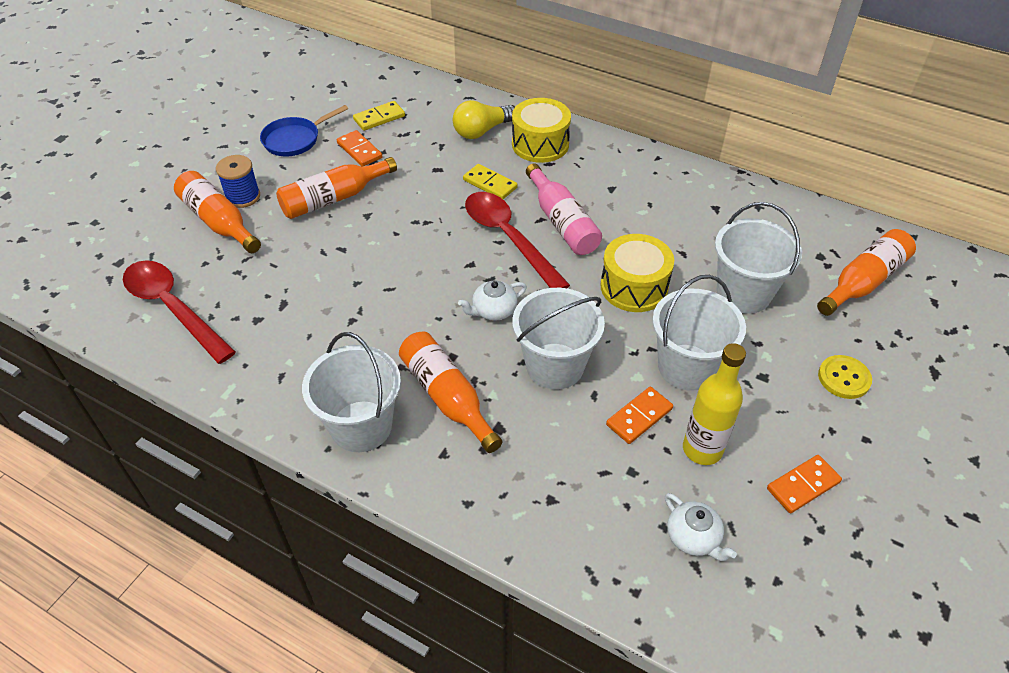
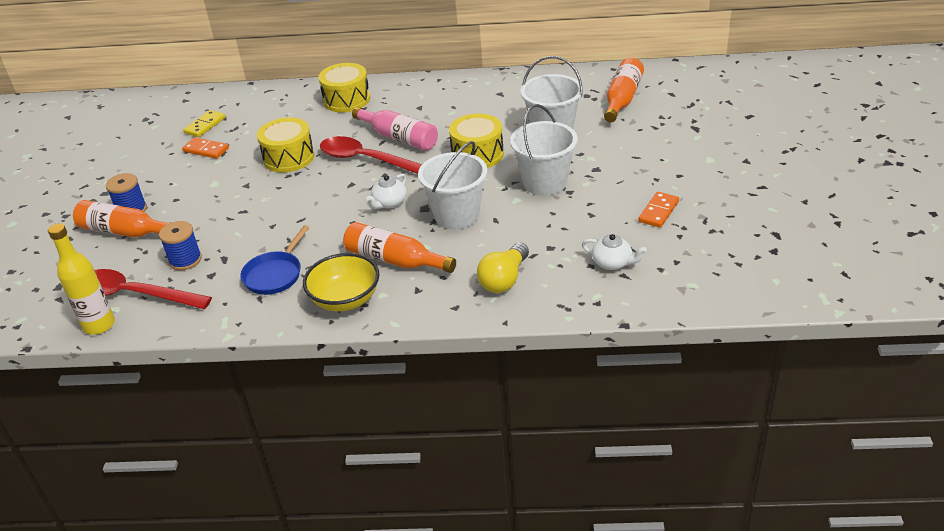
camera: 25 degrees left, 10 degrees down
(247, 287) = (185, 260): none -> blue spool
(295, 139) = (145, 161): blue pan -> blue pan (275, 274)
(333, 198) = (210, 185): orange bottle -> none
(361, 426) = (345, 300): white bucket -> yellow bowl
(431, 197) = (289, 157): none -> yellow drum
(482, 131) = (295, 107): yellow light bulb -> yellow light bulb (504, 279)
(490, 184) = (327, 135): yellow domino -> none
(639, 417) = (533, 219): orange domino -> none
(702, 449) = (585, 219): yellow bottle -> yellow bottle (99, 325)
(844, 378) = (645, 151): yellow button -> none

